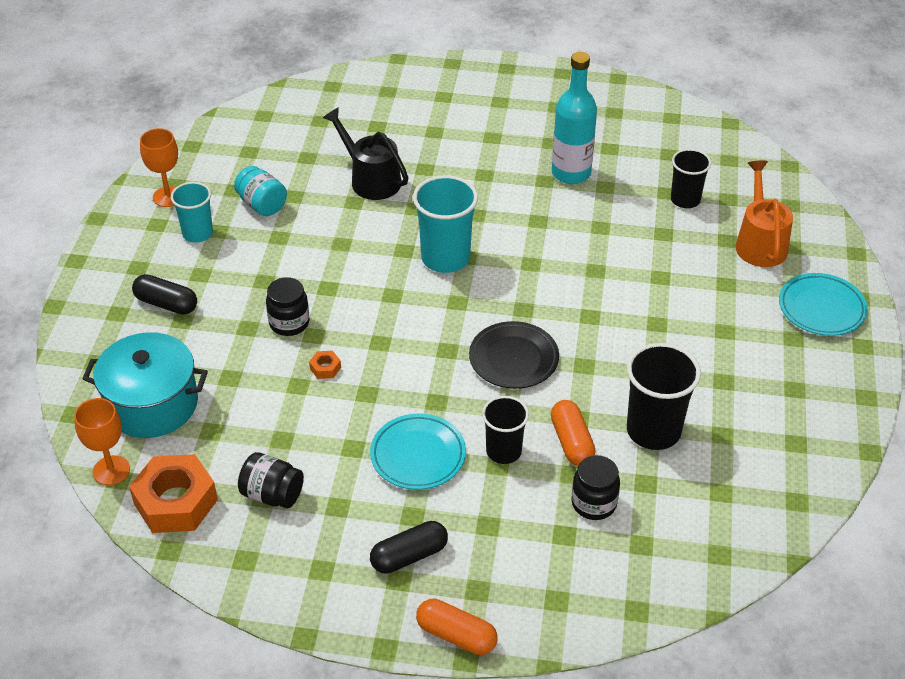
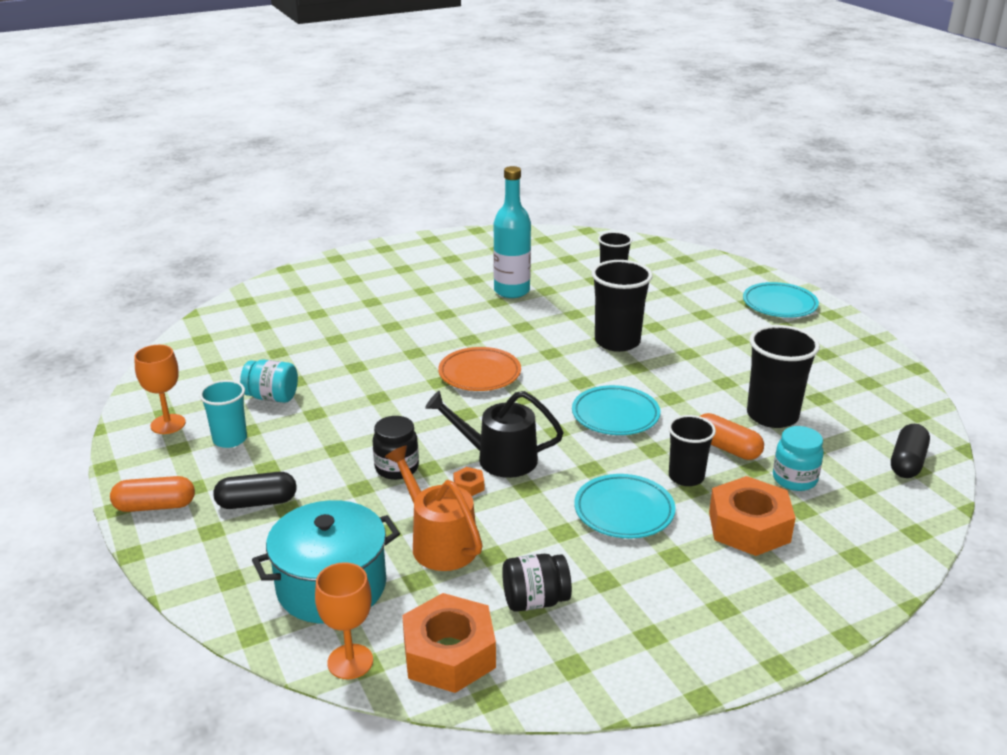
camera: 35 degrees left, 15 degrees down
(370, 179) = (353, 347): black watering can -> black watering can (498, 458)
(409, 556) = (708, 585): black capsule -> black capsule (907, 462)
(445, 258) = (479, 374): turquoise cup -> orange plate
(456, 635) = (819, 622): orange capsule -> orange capsule (155, 506)
(501, 525) = (749, 527): none -> orange nut
(513, 359) = (615, 415): black plate -> turquoise plate
(594, 503) = (794, 479): black jar -> turquoise jar
(604, 279) = (617, 342): none -> black cup
(759, 243) = (693, 284): orange watering can -> orange watering can (439, 542)

